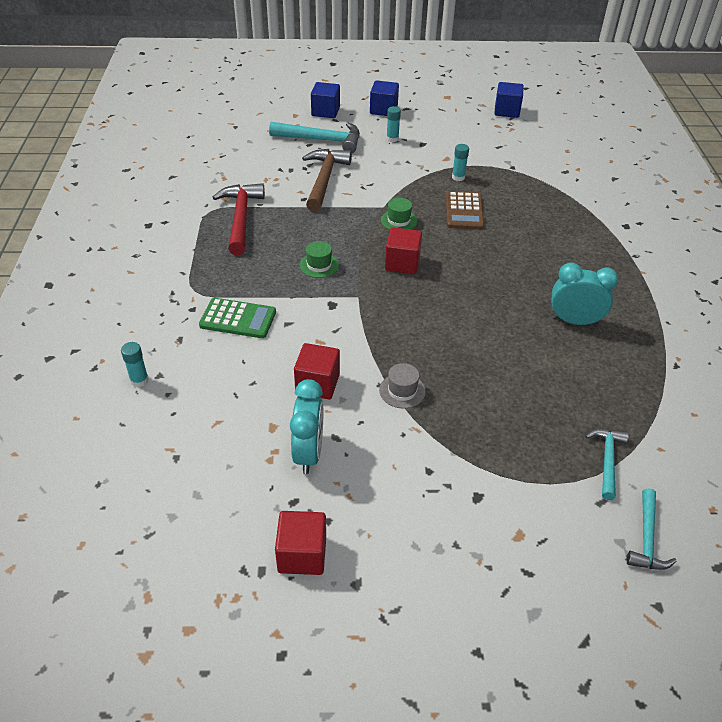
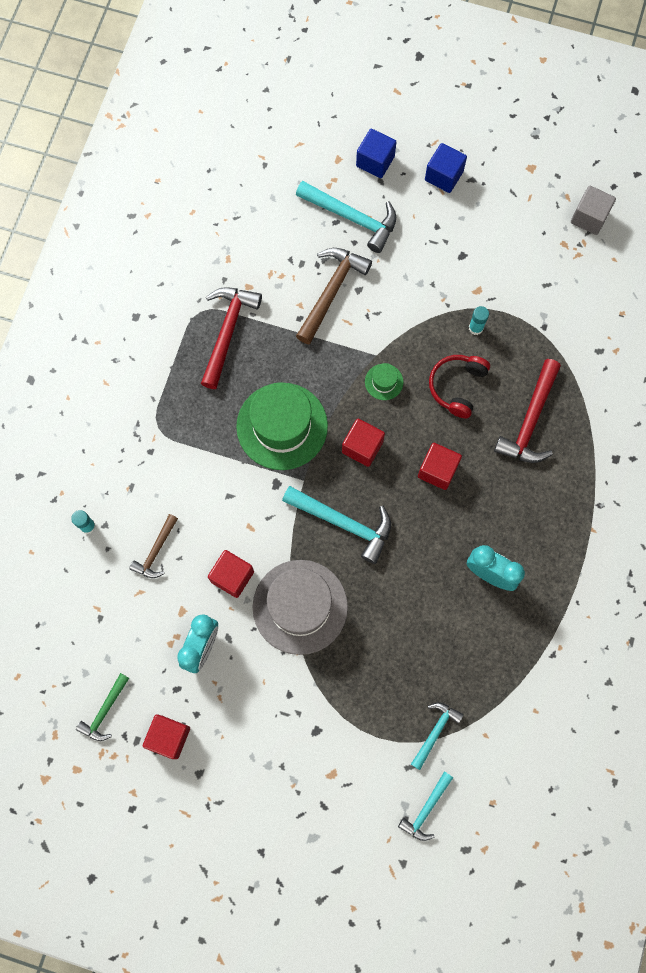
camera: 20 degrees right, 30 degrees up
(209, 550) = (104, 711): none -> green hammer
(224, 383) = (156, 551): none -> brown hammer
(238, 319) = (187, 477): green calculator -> none
(319, 265) = (282, 426): green hat -> green hat, size x2.34
(392, 139) = (432, 237): turquoise glue stick -> none
(402, 391) = (300, 607): grey hat -> grey hat, size x2.34
(413, 317) = (344, 523): none -> turquoise hammer
(464, 211) = (457, 386): brown calculator -> red headphones
(480, 263) = (437, 470): none -> red cube
(506, 111) = (589, 217): blue cube -> grey cube
(539, 218) = (530, 421): none -> red hammer

